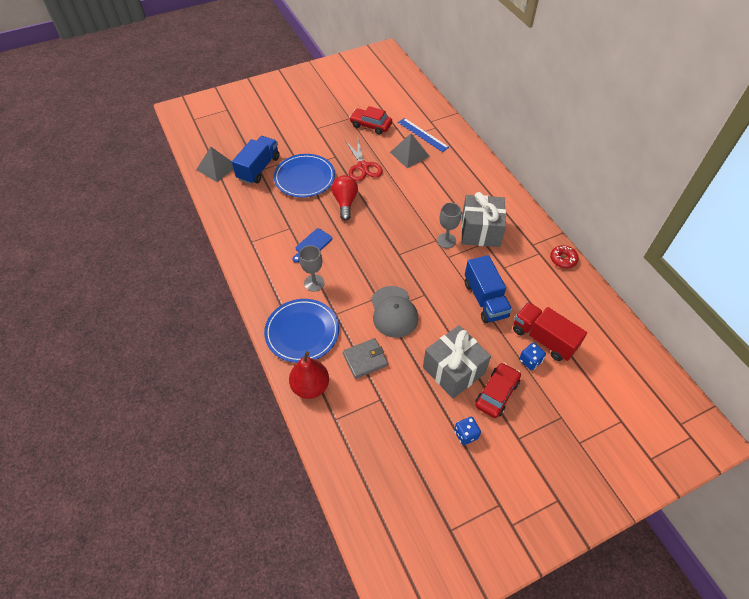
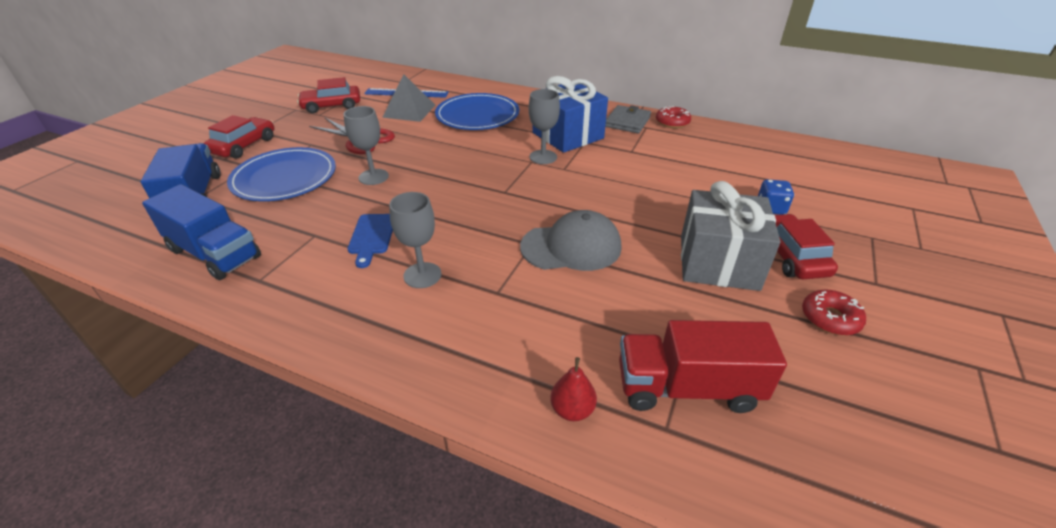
camera: 40 degrees left, 15 degrees down
(217, 167) = (108, 224): grey pyramid -> none
(302, 332) = (471, 344): blue plate -> blue plate (477, 115)
(303, 139) = (244, 146): none -> red car
(310, 386) = (572, 410): red pear -> red pear, size x0.55
(345, 202) = (373, 177): red light bulb -> grey goblet
(365, 359) = (604, 319): grey wallet -> grey wallet (627, 122)
(393, 312) = (571, 247): grey cap -> grey cap turned 45 degrees counterclockwise
(466, 434) = (830, 318): blue dice -> red donut
(480, 231) = (567, 135): grey gift -> blue gift
(485, 299) = (652, 183): blue truck -> blue truck (214, 253)
(543, 338) = (751, 184): red truck -> red truck (687, 387)

